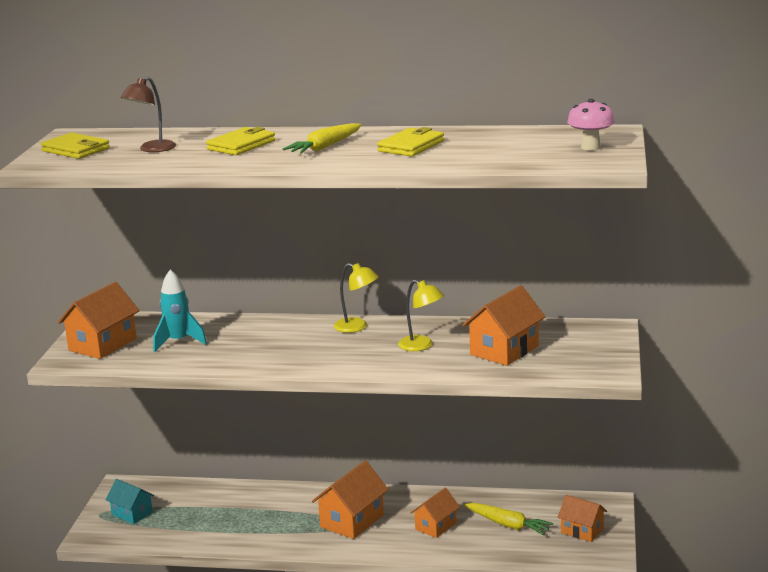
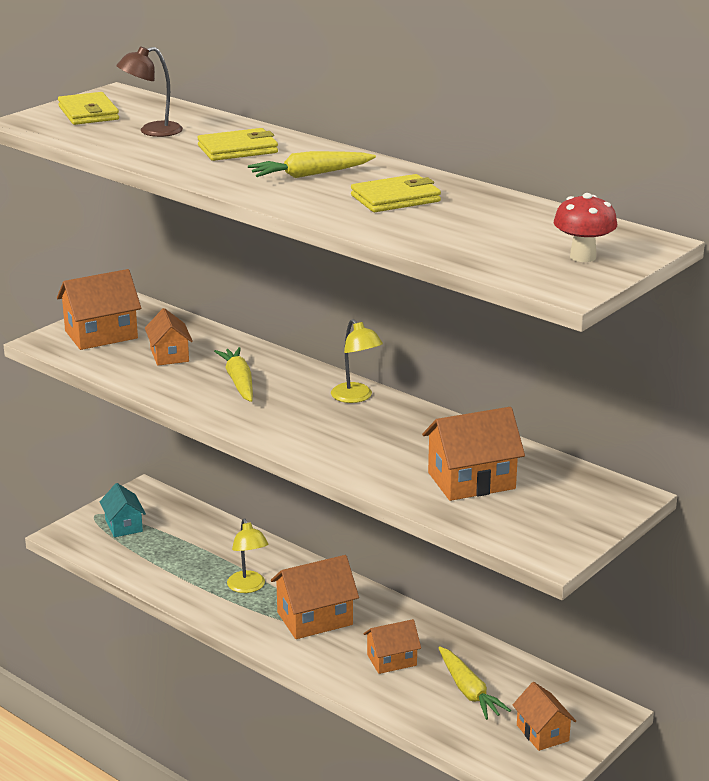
camera: 30 degrees right, 5 degrees up
(178, 342) = (169, 355): turquoise rocket -> orange house
(257, 342) = (239, 381): none -> yellow carrot
(421, 346) = (392, 443): yellow lamp -> yellow lamp (248, 587)
(590, 147) = (583, 257): pink mushroom -> red mushroom

